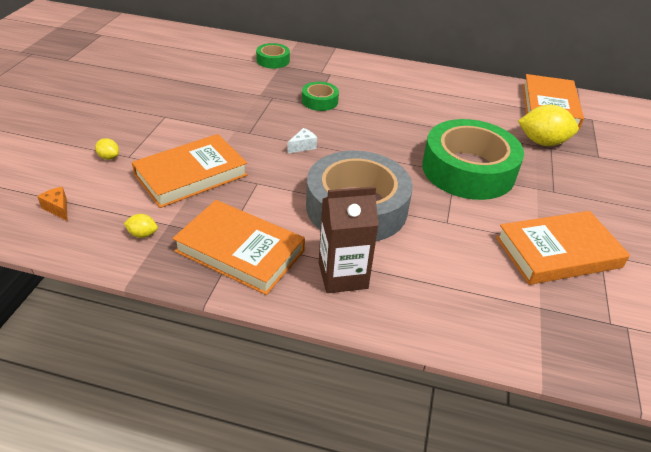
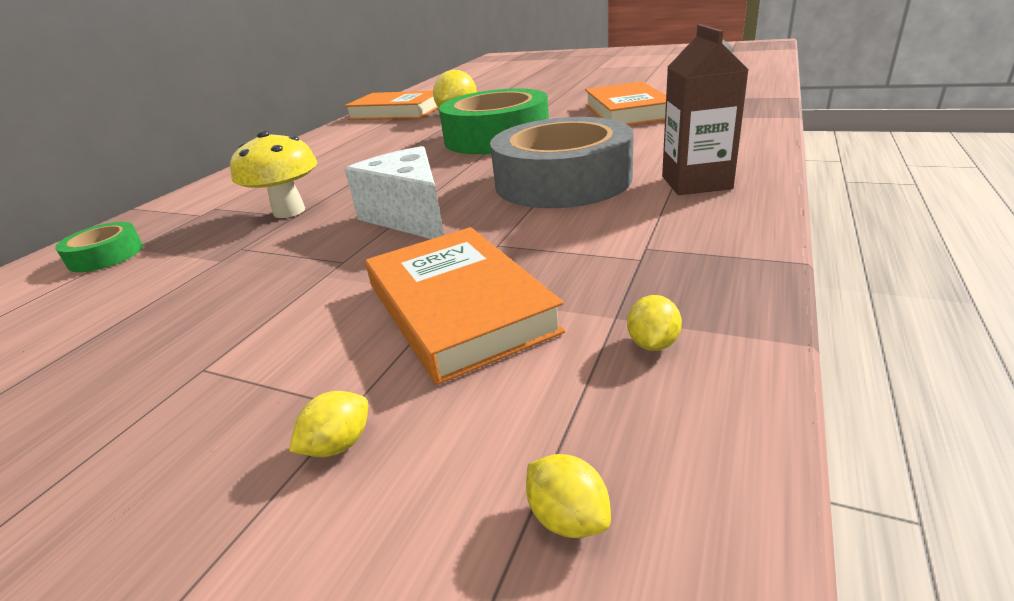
camera: 75 degrees left, 10 degrees down
(58, 208) = (568, 518): orange cheese -> yellow lemon
(240, 251) = (671, 245): orange book -> none
(303, 146) = (410, 217): white cheese -> white cheese, size x2.46
(320, 101) = (289, 211): green tape -> yellow mushroom

